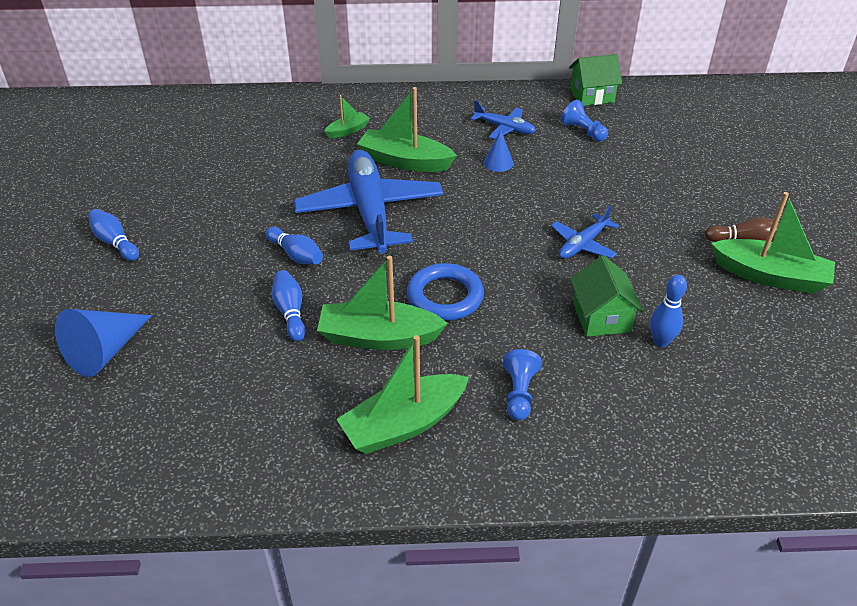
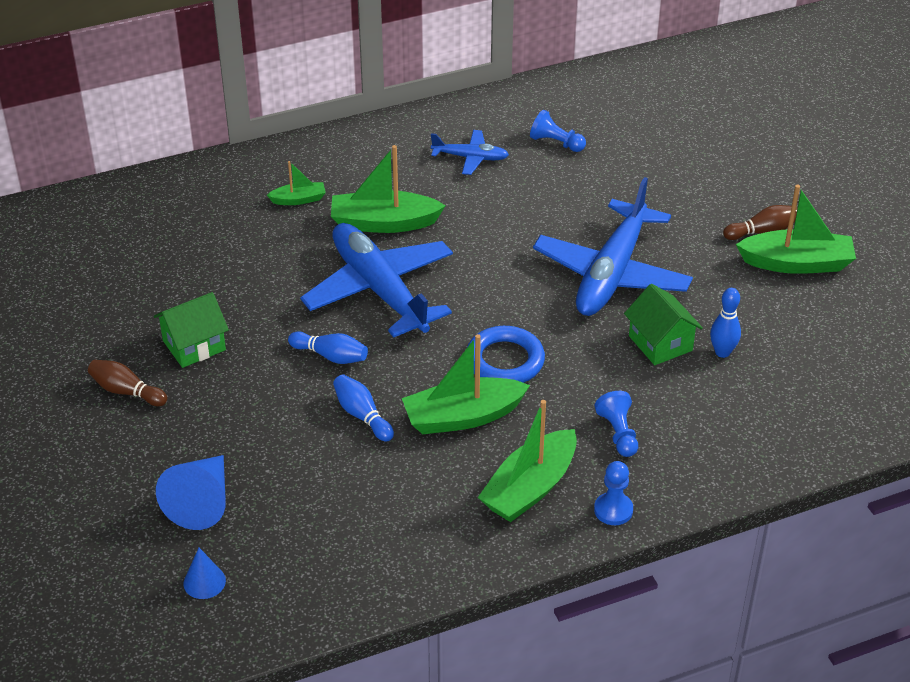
camera: 20 degrees left, 0 degrees up
(115, 242) = (126, 391): blue bowling pin -> brown bowling pin
(348, 131) = (299, 199): green boat -> green boat turned 45 degrees clockwise
(476, 472) = (613, 510): none -> blue pawn
(498, 163) = (484, 201): blue cone -> blue cone (204, 582)
(583, 244) = (612, 273): blue plane -> blue plane, size x2.09
(592, 96) = (545, 95): green house -> green house (194, 345)

